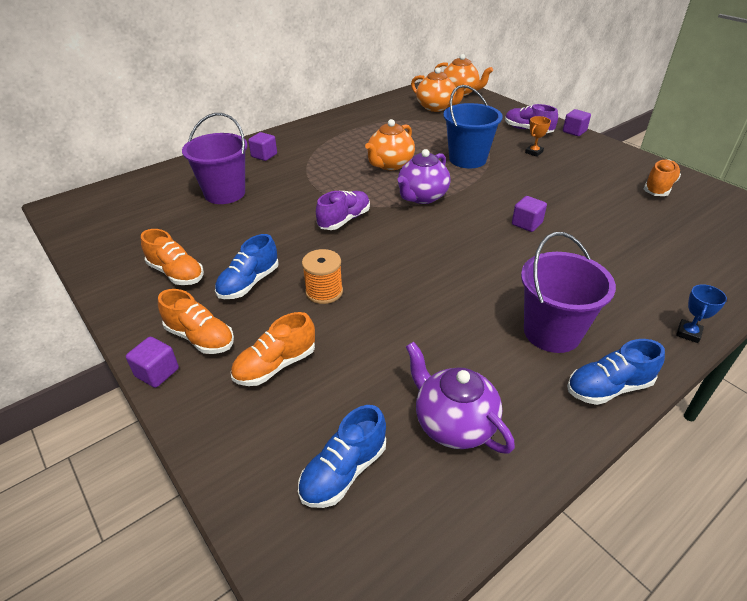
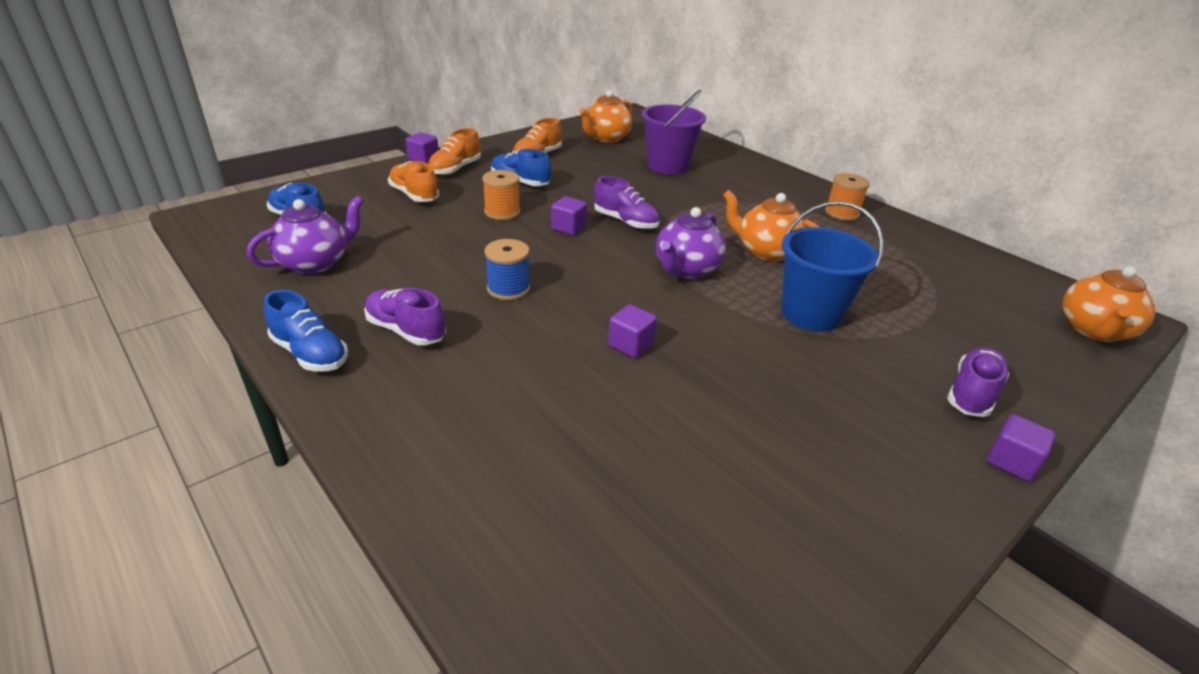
camera: 85 degrees right, 5 degrees down
(264, 155) = (755, 180): purple cube -> purple cube (568, 228)
(328, 131) = (842, 213): none -> orange spool
(422, 197) = (686, 270): purple teapot -> purple teapot turned 90 degrees counterclockwise
(436, 107) = (996, 300): orange teapot -> orange teapot (606, 138)
(470, 280) = (508, 289): none -> blue spool
(534, 152) = (874, 387): orange trophy -> none
(552, 332) = (406, 331): purple bucket -> purple shoe
(608, 387) = (310, 354): blue shoe -> blue shoe turned 150 degrees clockwise
(659, 188) = (791, 540): orange shoe -> none
(688, 333) = (365, 444): blue trophy -> none

